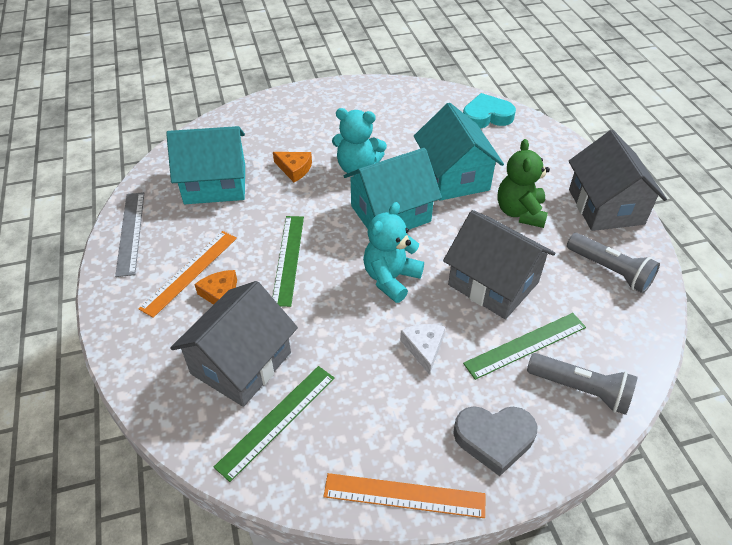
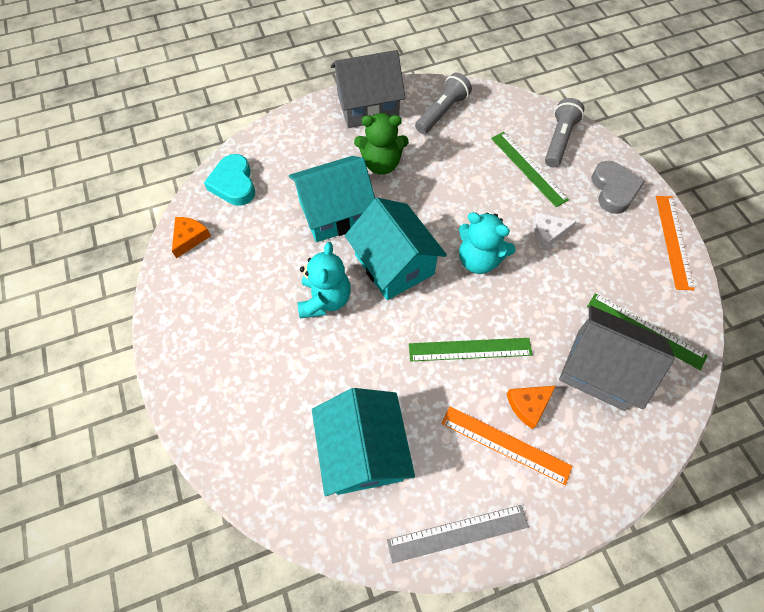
camera: 95 degrees left, 15 degrees up
(294, 169) = (330, 364): orange cheese -> orange cheese (190, 238)
(493, 283) = (470, 186): grey house -> none

